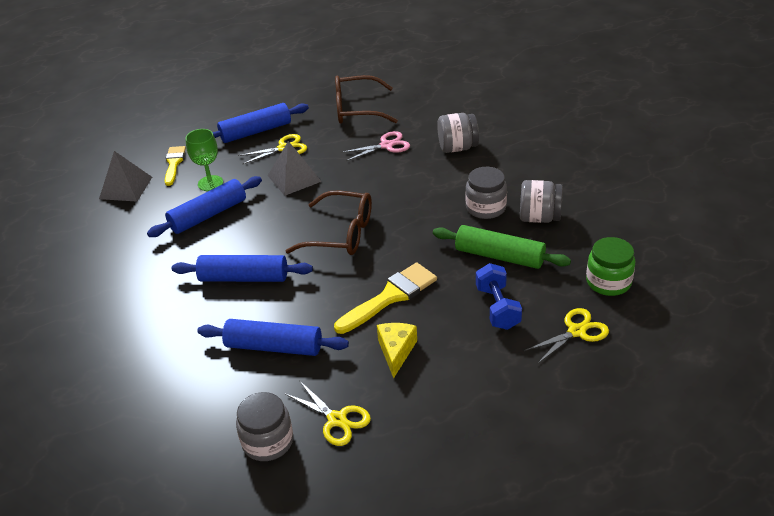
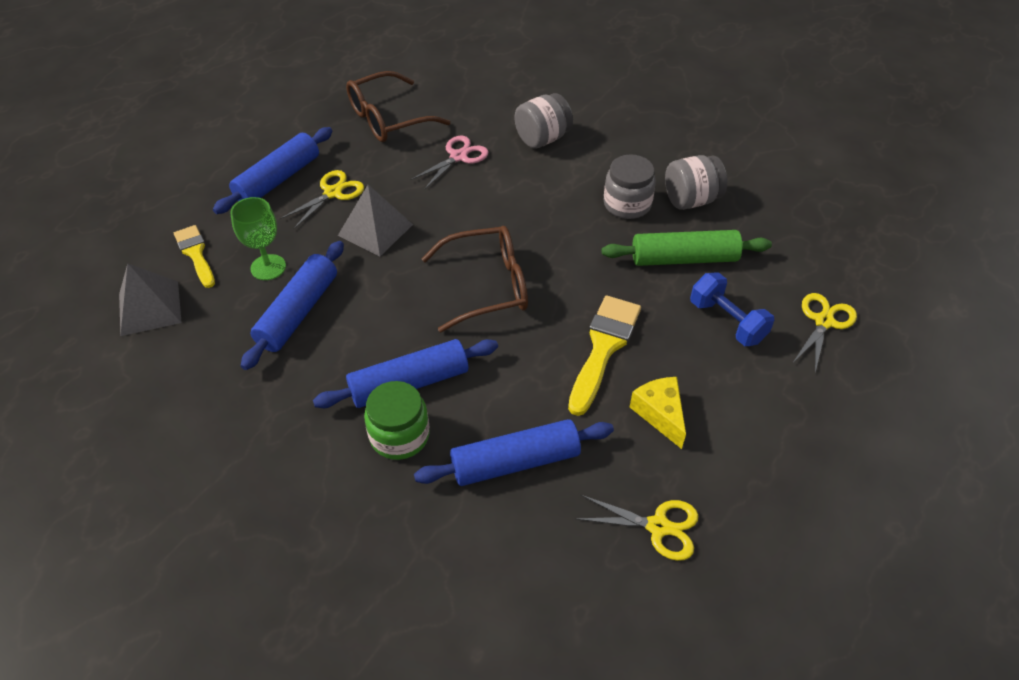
camera: 30 degrees left, 10 degrees up
(268, 441) = (600, 590): grey jar -> none
(608, 282) = (812, 254): green jar -> green jar (399, 436)

